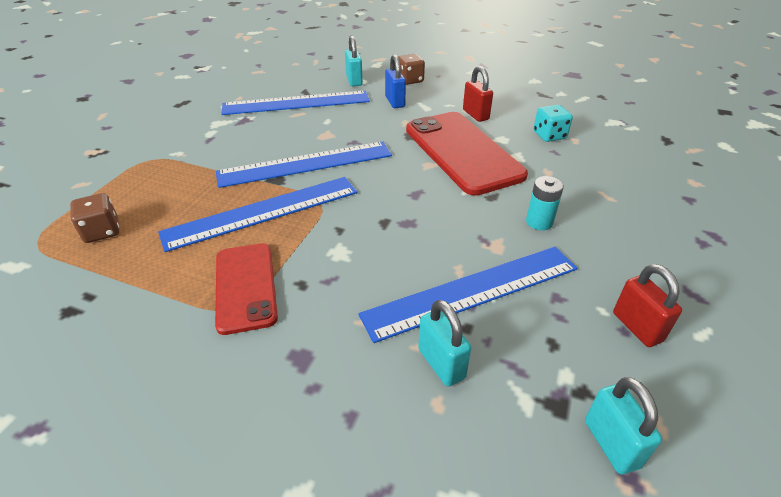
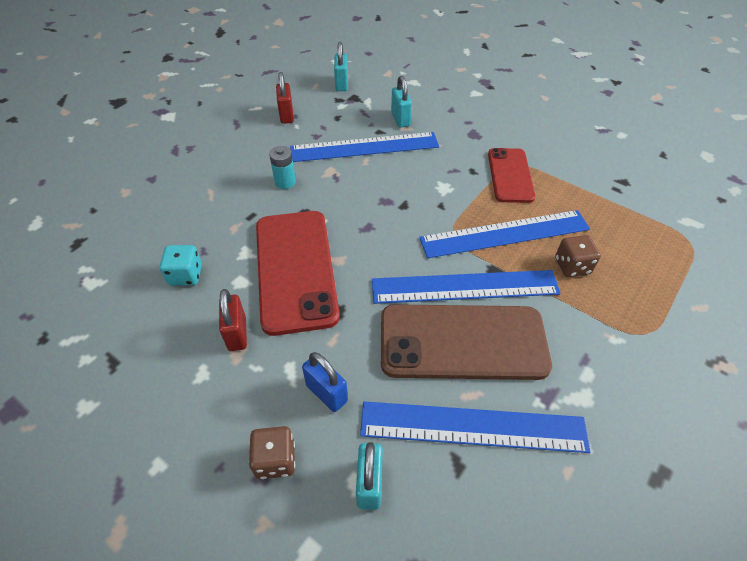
camera: 165 degrees left, 10 degrees up
(102, 231) = (639, 240): brown dice -> brown dice (572, 266)
(305, 134) = (462, 342): none -> brown phone
(395, 102) = (327, 393): blue padlock -> blue padlock turned 45 degrees counterclockwise

